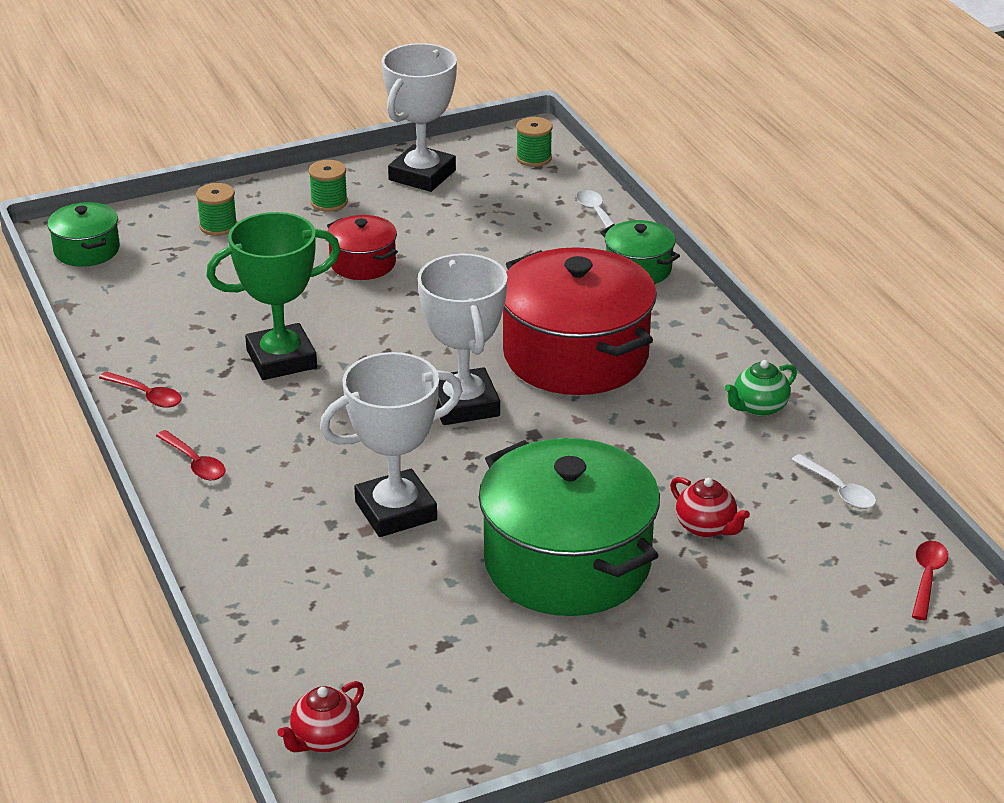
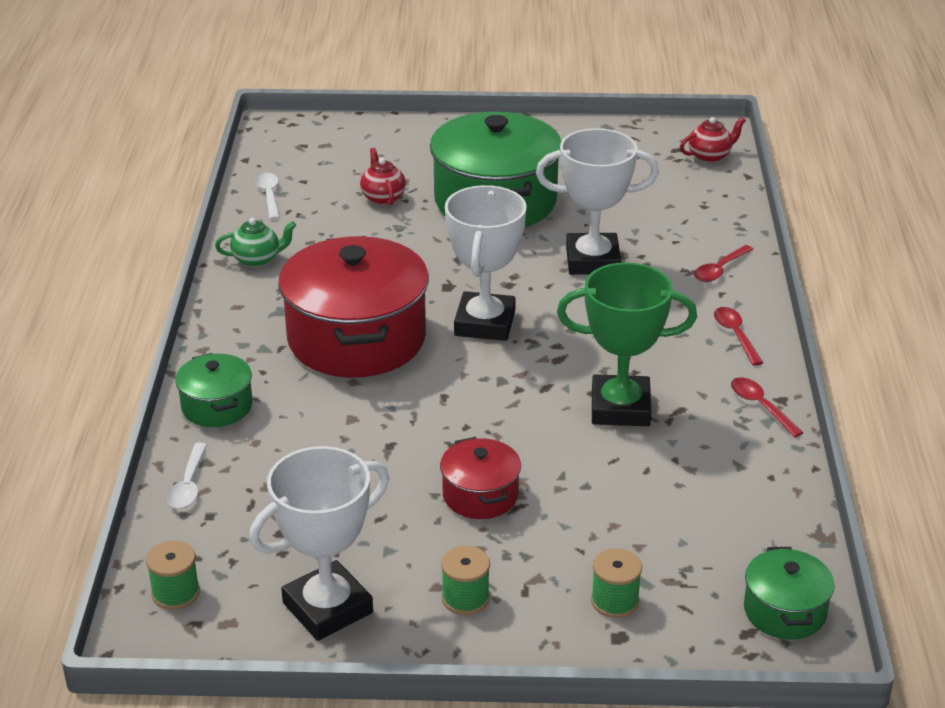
camera: 155 degrees left, 0 degrees up
(927, 578) = (277, 140): red spoon -> red spoon (720, 269)

